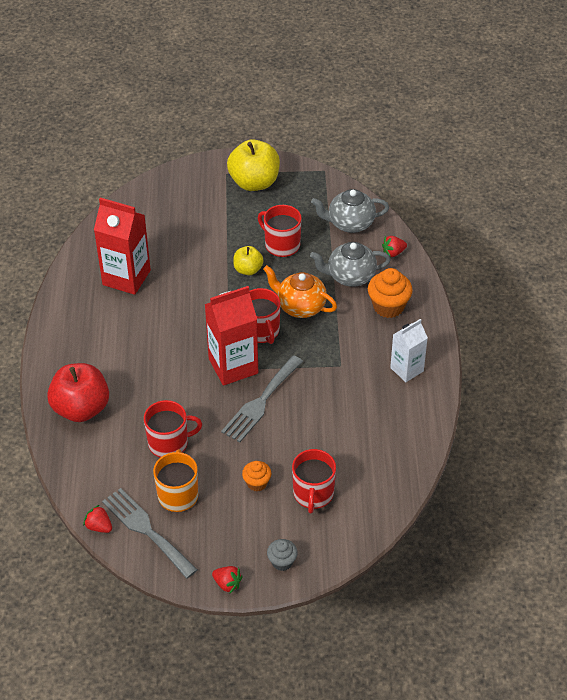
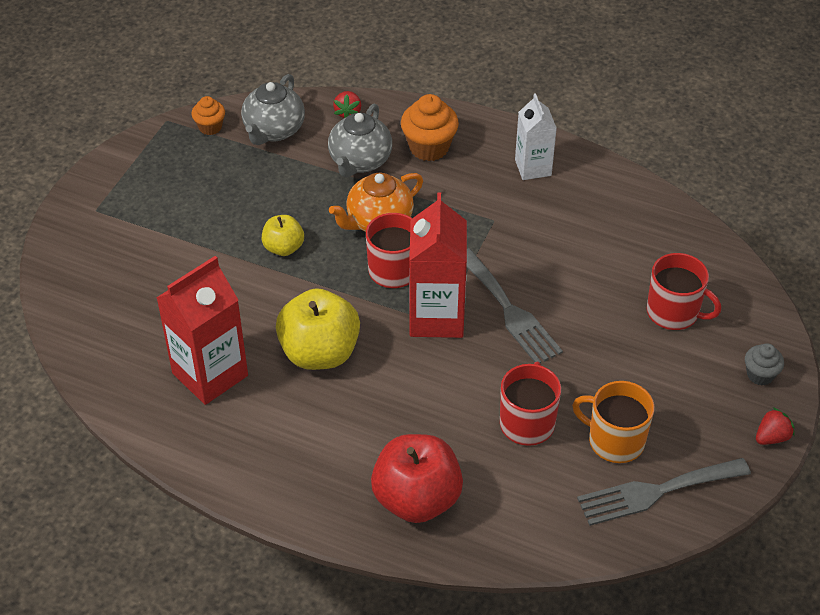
camera: 65 degrees left, 0 degrees up
(99, 526) = (628, 541): red strawberry -> none
(254, 182) = (135, 189): yellow apple -> yellow apple (319, 353)
(257, 483) = (633, 358): orange cupcake -> orange cupcake (210, 127)
(281, 245) = (264, 202): red mug -> none

